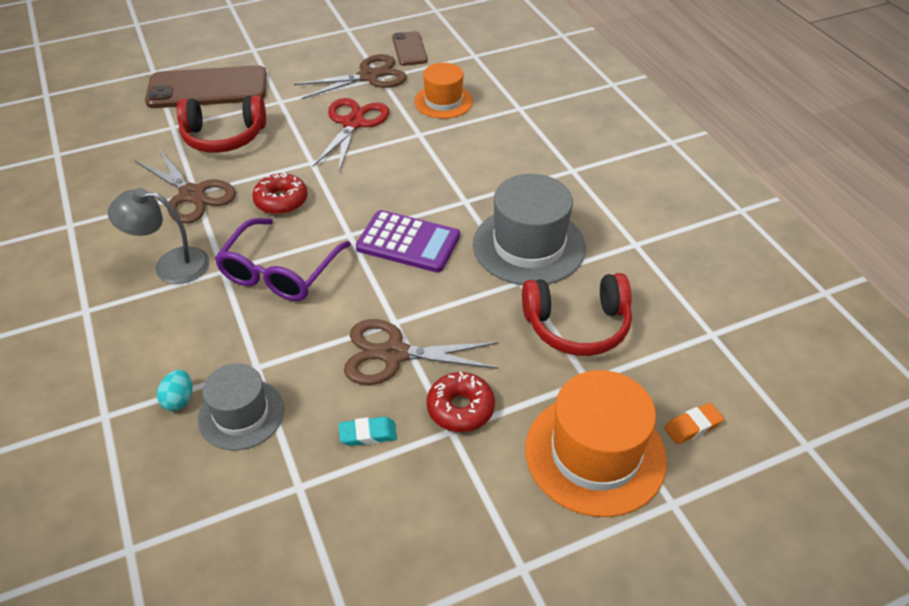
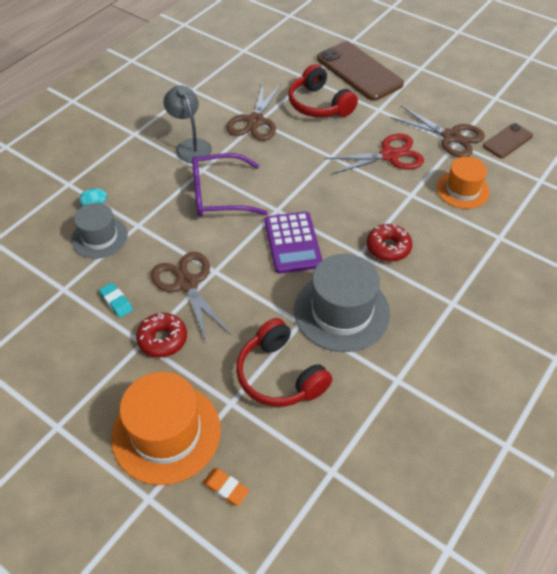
camera: 60 degrees right, 5 degrees up
(281, 201) = (282, 162): red donut -> red donut (388, 247)

